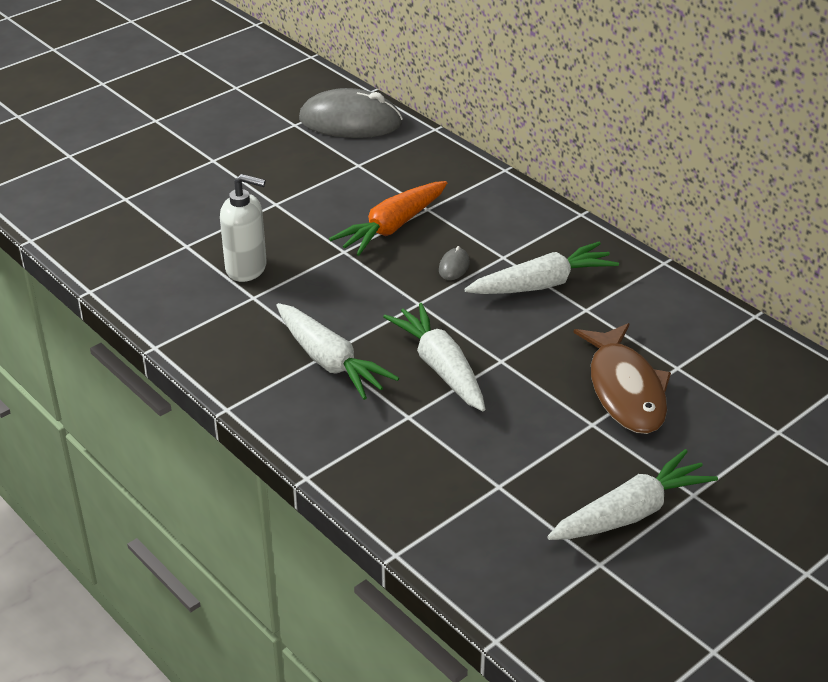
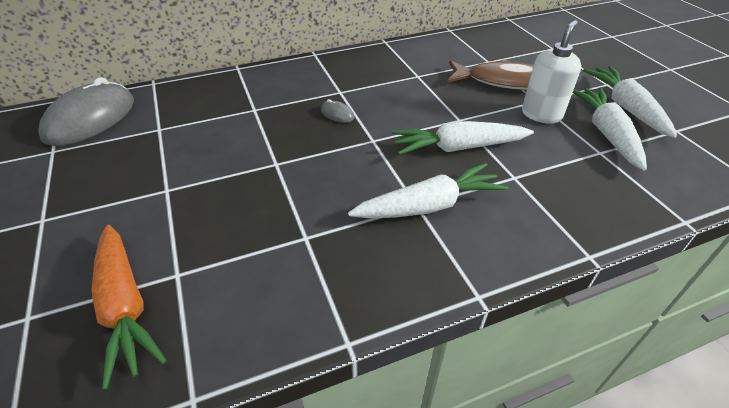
camera: 70 degrees left, 5 degrees up
(247, 268) = (256, 232): white soap dispenser -> white soap dispenser (541, 114)
(392, 227) = (264, 131): orange carrot -> orange carrot (125, 307)
(542, 284) = (381, 84): white carrot -> white carrot (606, 133)

